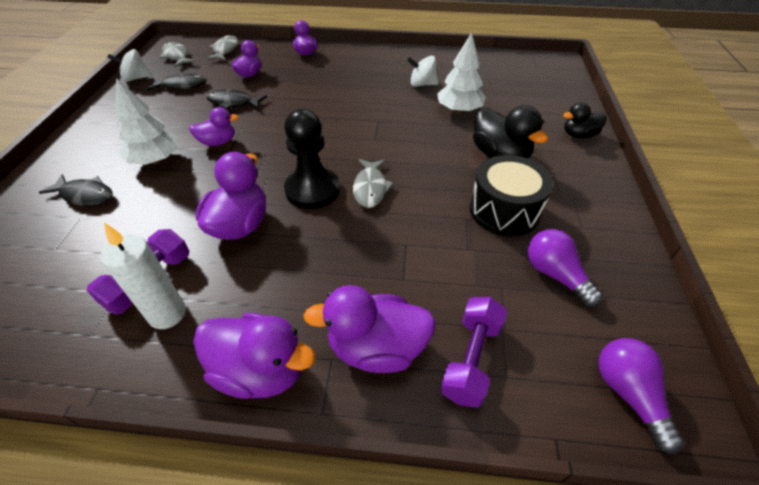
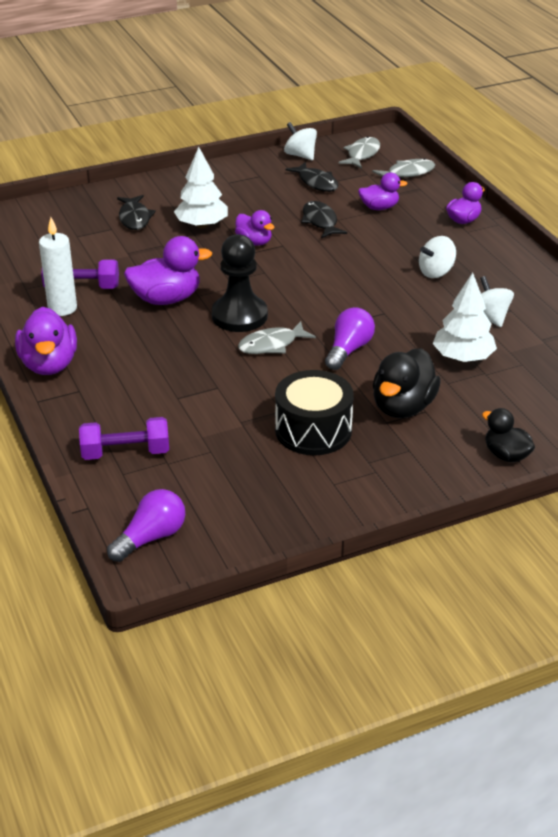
camera: 60 degrees right, 10 degrees down
(352, 83) = (436, 272): none -> white spinning top
(376, 348) = (102, 406): purple duck -> none
(555, 275) = (251, 478): purple light bulb -> purple light bulb (348, 350)

